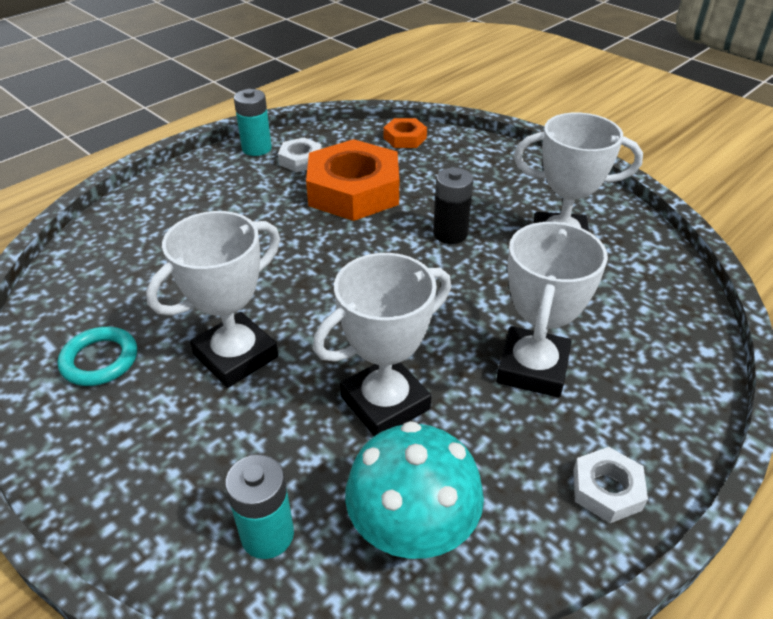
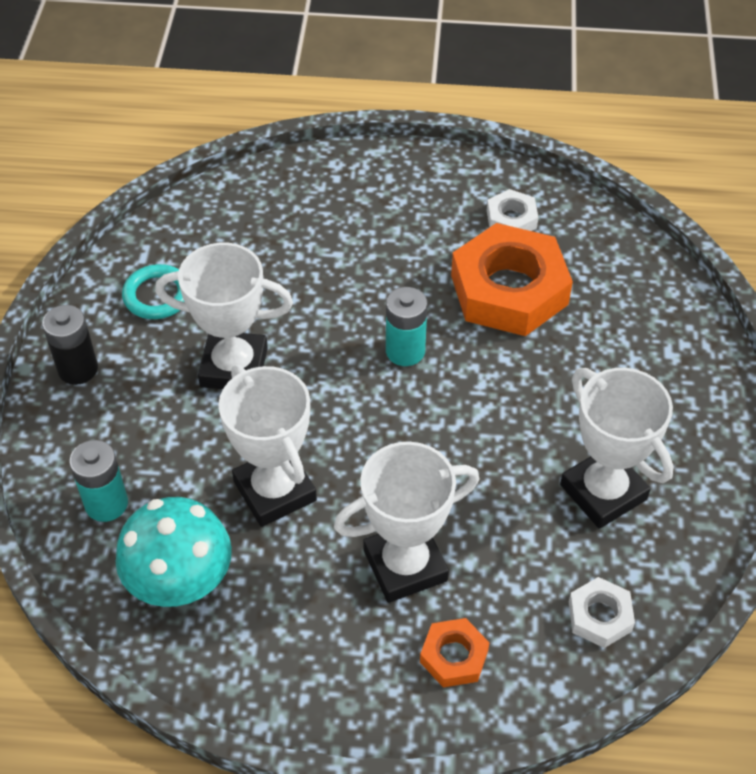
camera: 50 degrees right, 10 degrees up
(256, 148) = (492, 176): turquoise battery -> turquoise battery (405, 351)
(385, 403) = (274, 491): white trophy -> white trophy turned 45 degrees clockwise
(405, 138) = (641, 266): orange nut -> orange nut (454, 656)
(450, 234) = (523, 401): black battery -> black battery (78, 369)
(607, 489) = (319, 685): white nut -> white nut (600, 616)

